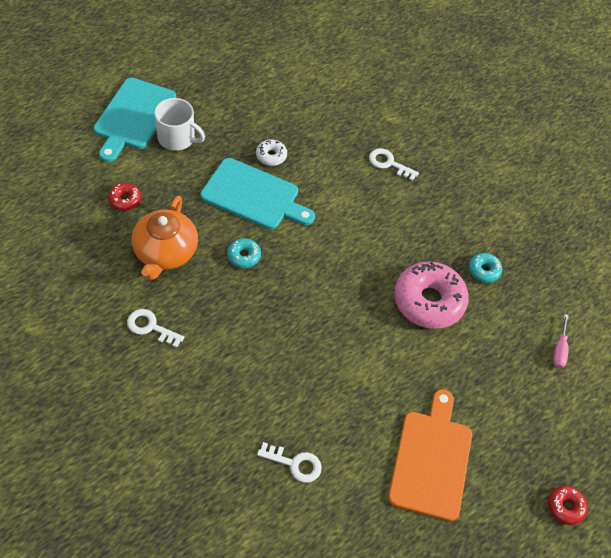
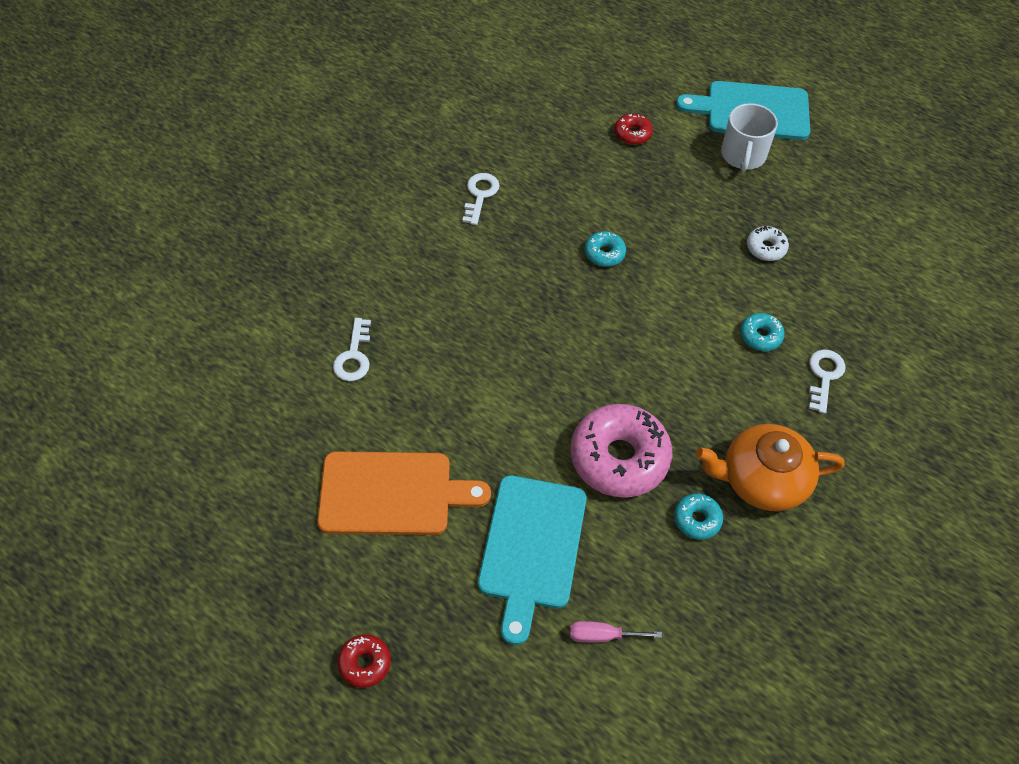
camera: 80 degrees right, 0 degrees up
(165, 252) = (579, 184): orange teapot -> orange teapot (762, 480)
(254, 196) = (695, 244): turquoise cutting board -> turquoise cutting board (531, 548)
(347, 186) = (760, 336): none -> turquoise donut

